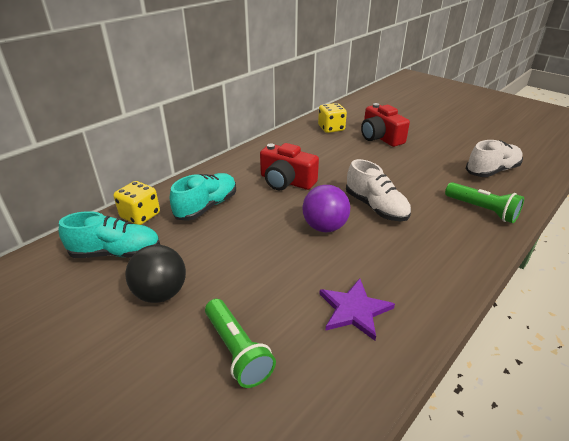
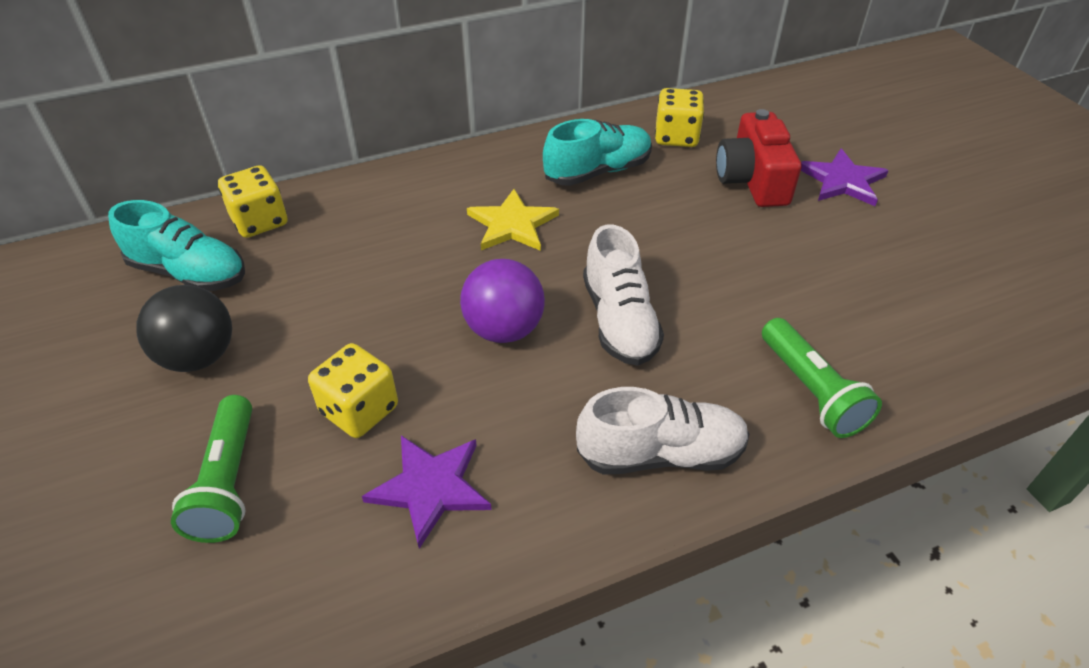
camera: 25 degrees right, 10 degrees up
(206, 206) = (359, 234): turquoise shoe -> turquoise shoe (597, 172)
(282, 287) = (359, 410): none -> yellow dice
(286, 181) = (512, 224): red camera -> yellow star
(417, 129) = (842, 181): none -> purple star
(492, 171) = (913, 315): white shoe -> white shoe (660, 453)

